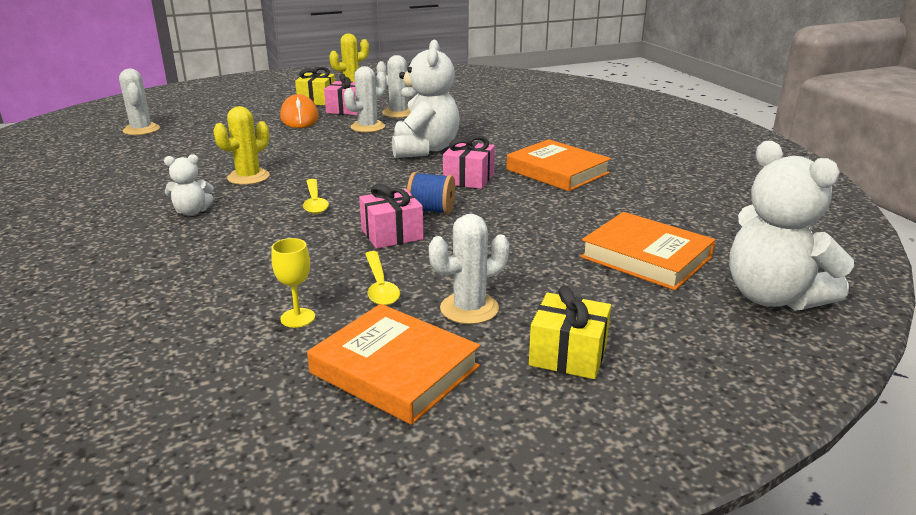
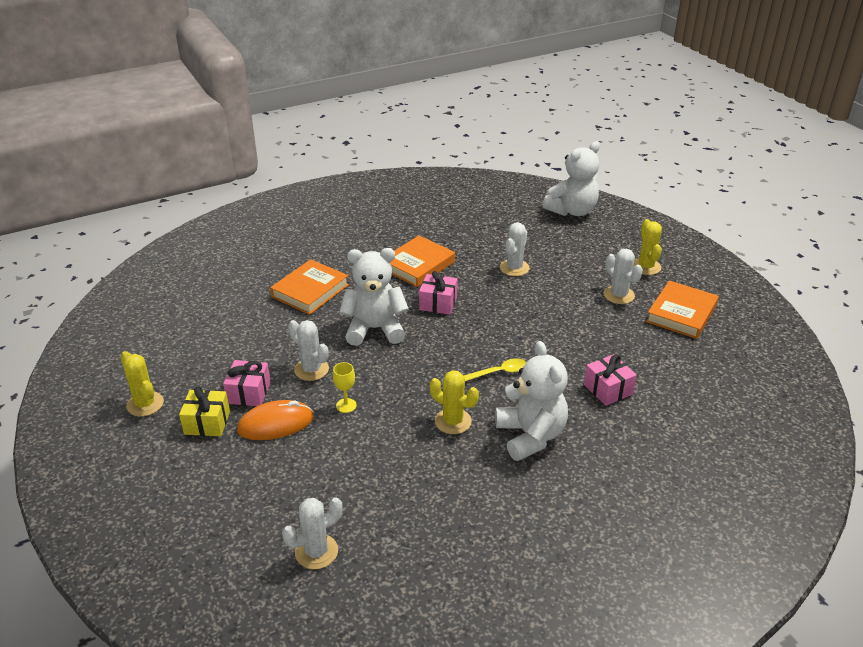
camera: 95 degrees left, 10 degrees up
(192, 212) = (530, 436): white teddy bear -> white teddy bear, size x2.05
(297, 318) = (653, 351): yellow goblet -> yellow goblet (346, 405)
(380, 286) = (608, 327): yellow spoon -> none
(392, 234) = (540, 329): pink gift -> pink gift (608, 389)
(398, 113) = (265, 355): white cactus -> white cactus (514, 268)
(431, 210) = (499, 316): blue spool -> none
(568, 354) = (646, 267): yellow gift -> yellow cactus
(646, 257) = (542, 240): orange book -> orange book (310, 291)

